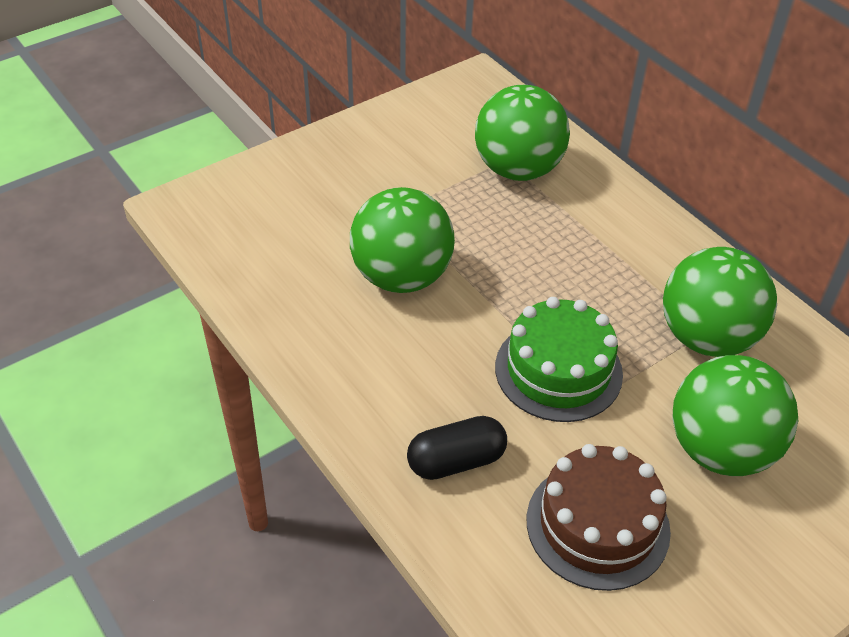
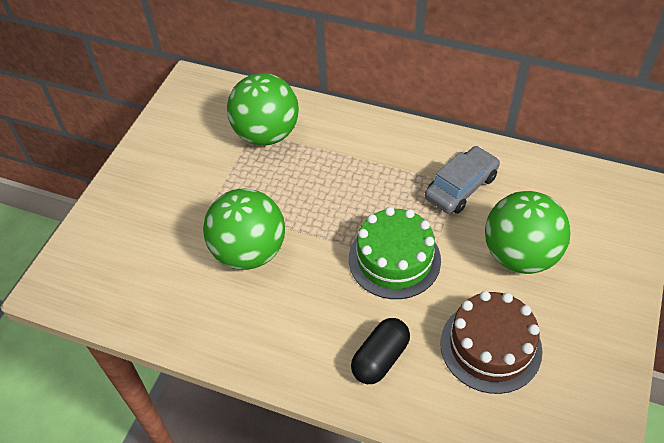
camera: 30 degrees left, 5 degrees up
(707, 337) = (461, 187): green ball -> grey car

